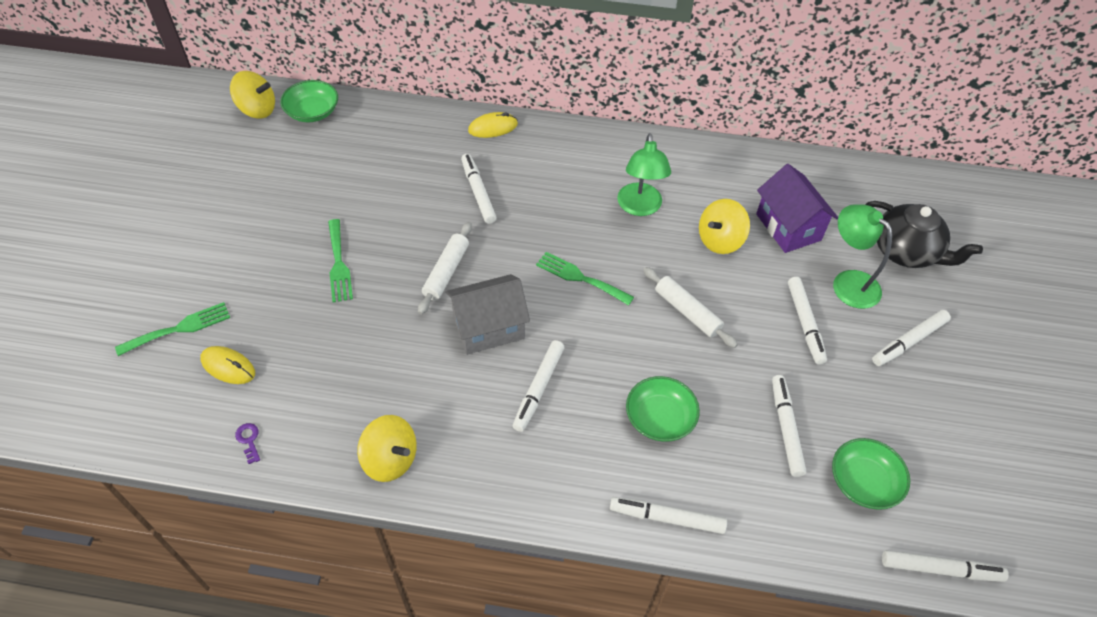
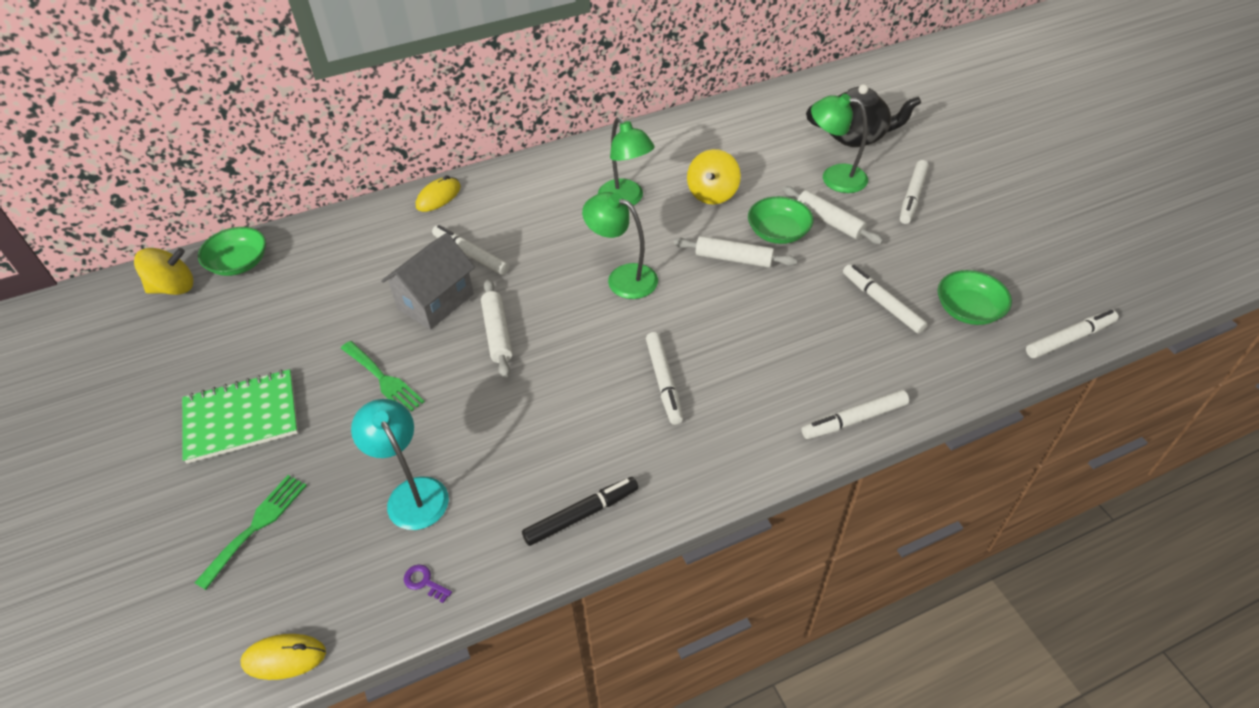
camera: 30 degrees left, 5 degrees down
(227, 239) = (241, 418): none -> green notebook
(228, 366) = (343, 530): yellow mouse -> yellow mouse (284, 658)
(291, 367) = (412, 493): none -> turquoise lamp
(390, 459) = (581, 515): yellow spinning top -> black marker
(488, 328) = (577, 358): grey house -> grey house (436, 301)
(580, 278) = (623, 277): green fork -> green lamp
(660, 418) = (782, 349): green bowl -> green bowl (778, 232)
(788, 227) = (756, 159): purple house -> none
(805, 323) = (829, 221): white marker -> white rolling pin

